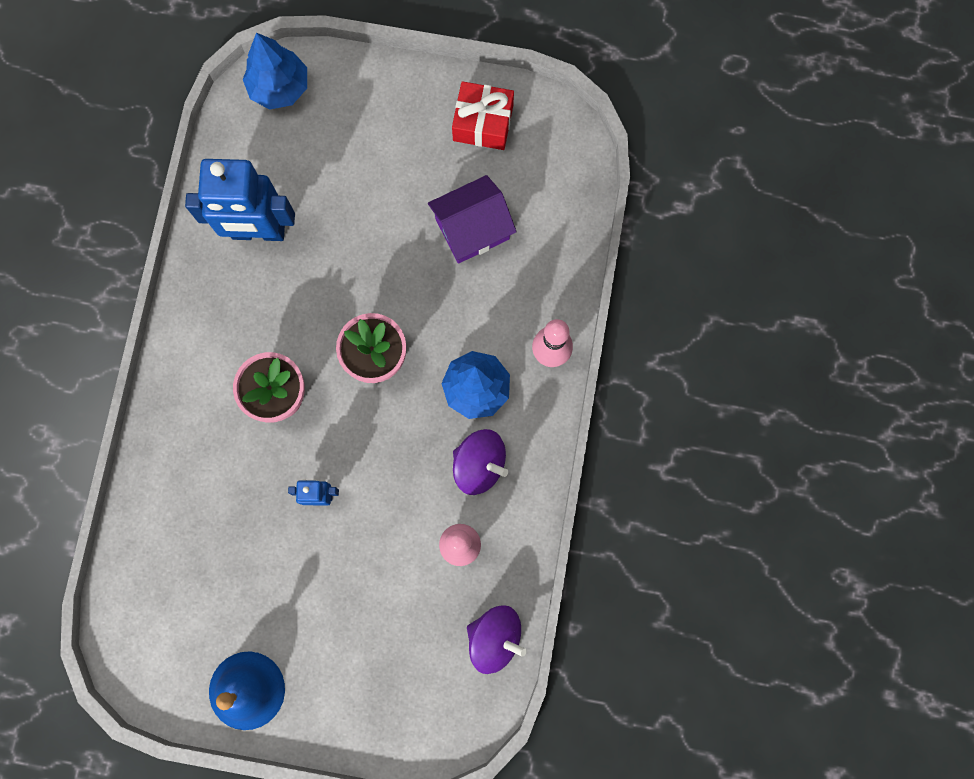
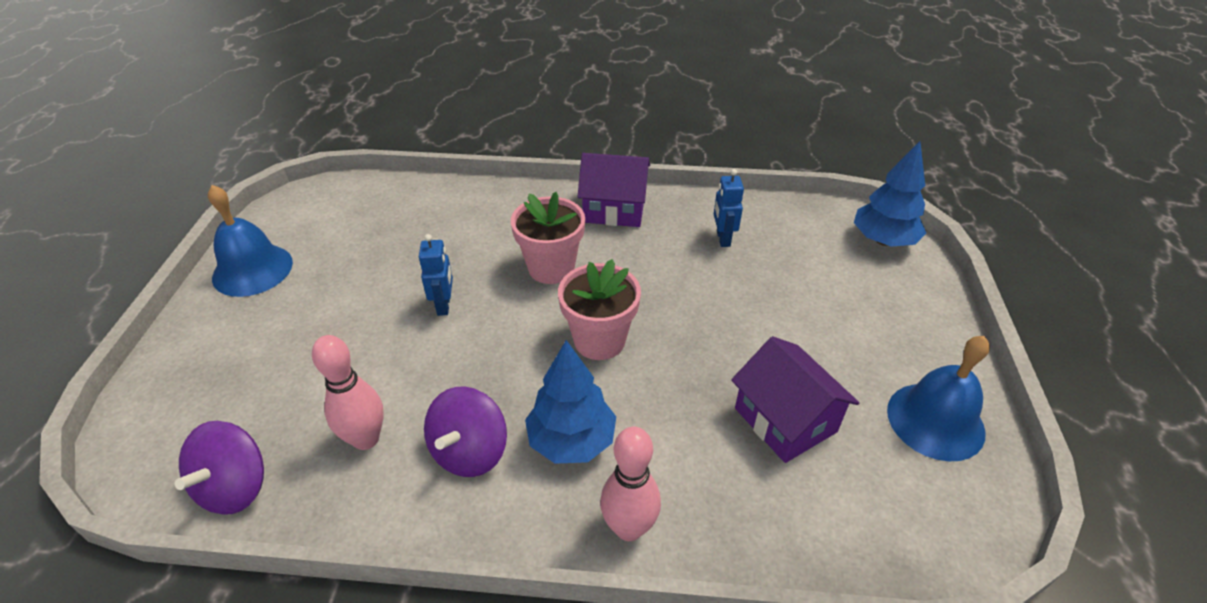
camera: 85 degrees right, 35 degrees down
(197, 329) = (614, 209): none -> purple house
(258, 232) = (722, 239): blue robot -> blue robot, size x0.47
(483, 123) = (935, 420): red gift -> blue bell

